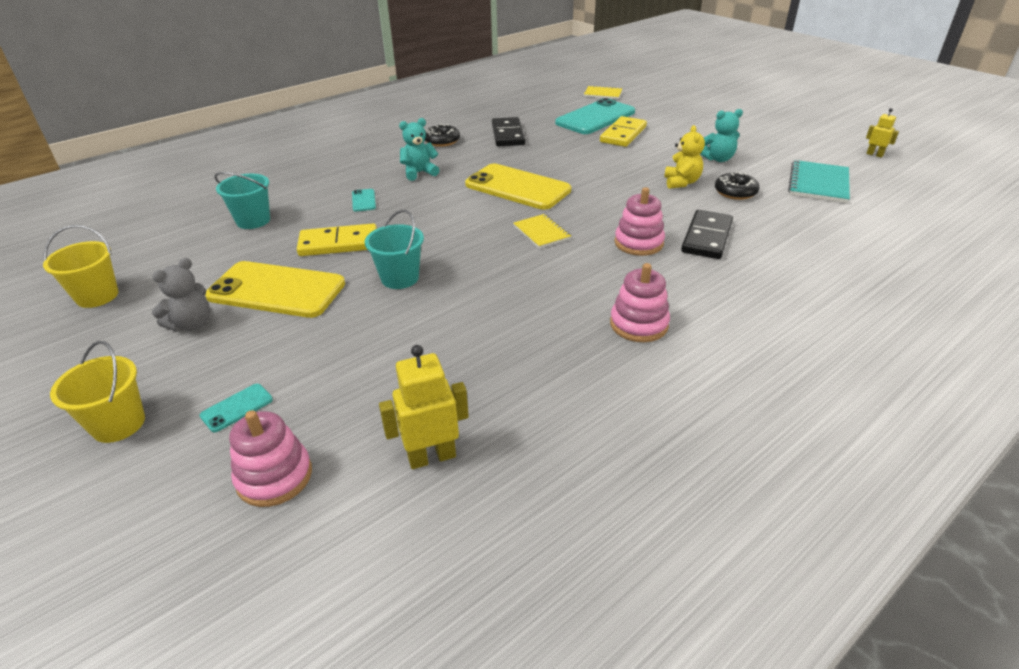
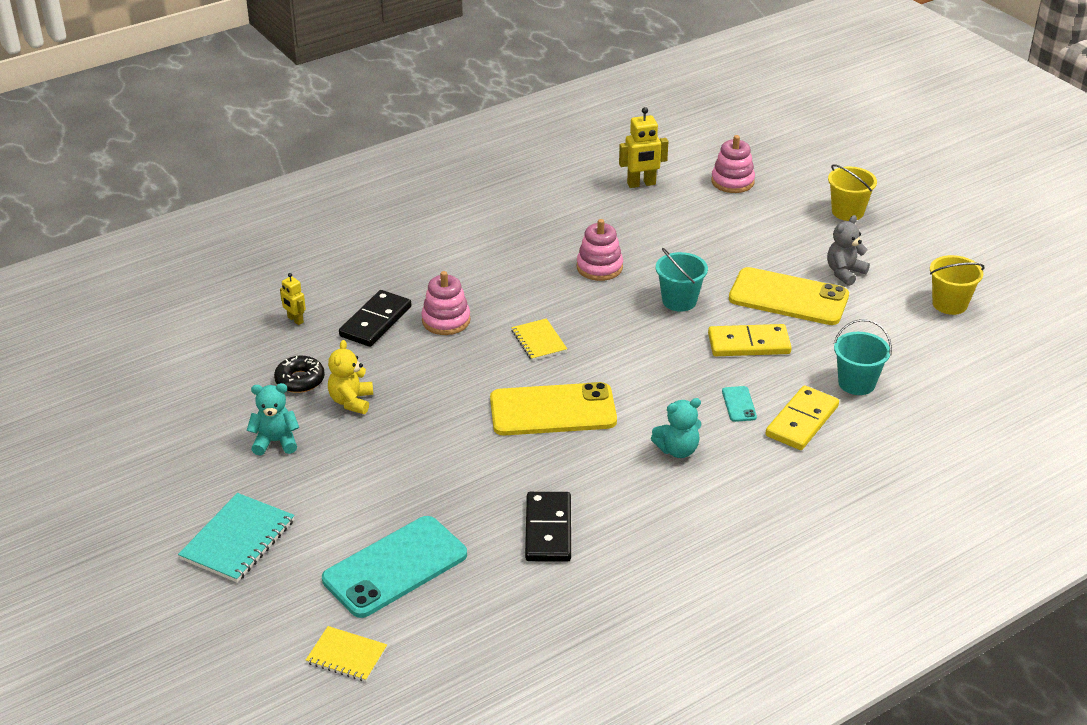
camera: 175 degrees left, 0 degrees up
(237, 408) = (774, 215): turquoise phone -> none
(442, 141) = (651, 523): black donut -> none
(517, 187) = (553, 410): yellow phone -> yellow phone turned 45 degrees counterclockwise
(623, 134) = (373, 513): yellow domino -> yellow domino (802, 421)
(639, 324) = (483, 247): pink stacking toy -> pink stacking toy (599, 267)
(818, 183) = (193, 385): turquoise notebook -> turquoise notebook (238, 540)
(874, 154) = (67, 431): yellow robot -> yellow robot (295, 320)

